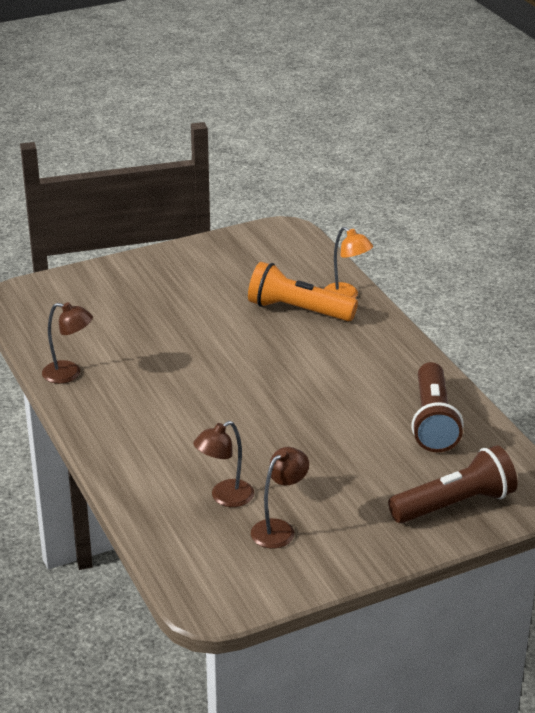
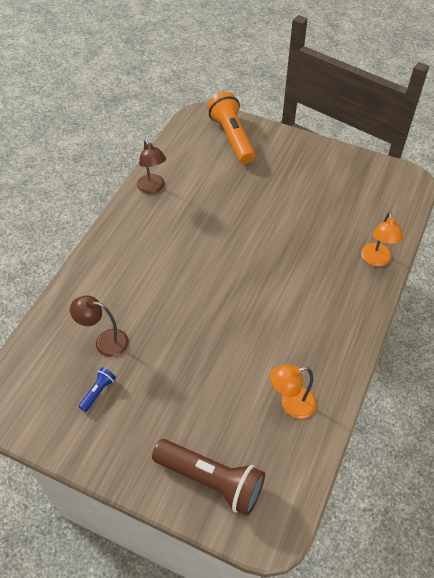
camera: 50 degrees right, 20 degrees up
(279, 529) = (98, 392): brown lamp -> blue flashlight
(298, 310) = (331, 246): orange flashlight -> orange flashlight (232, 137)
(433, 422) = (291, 404): brown flashlight -> orange lamp

